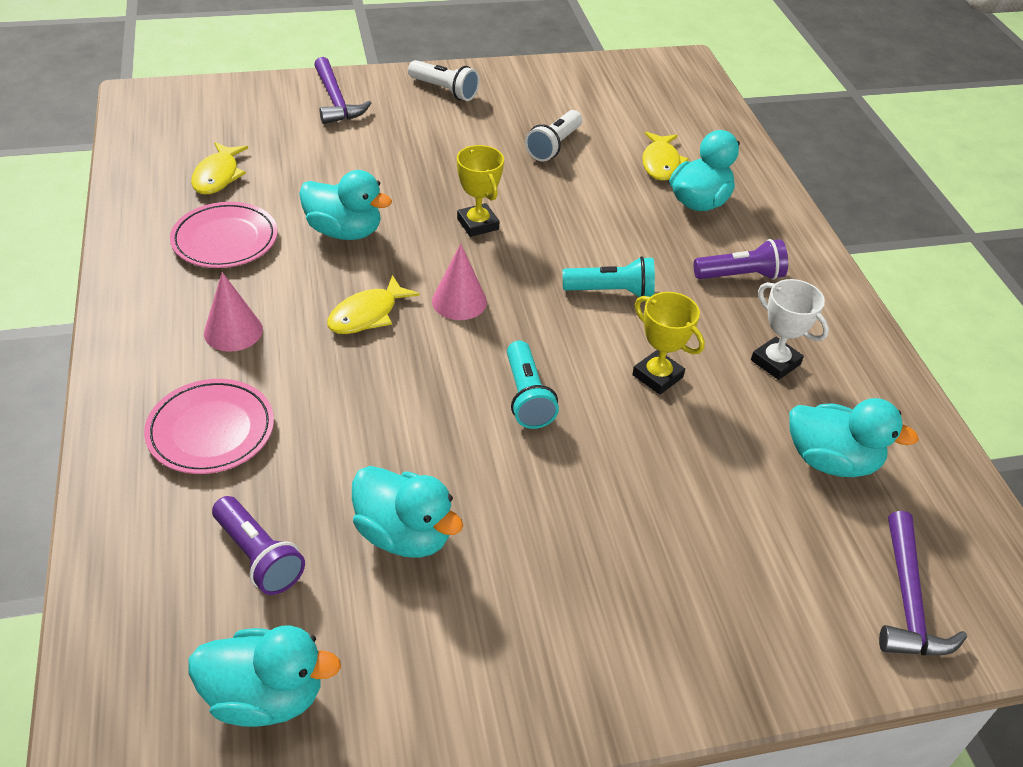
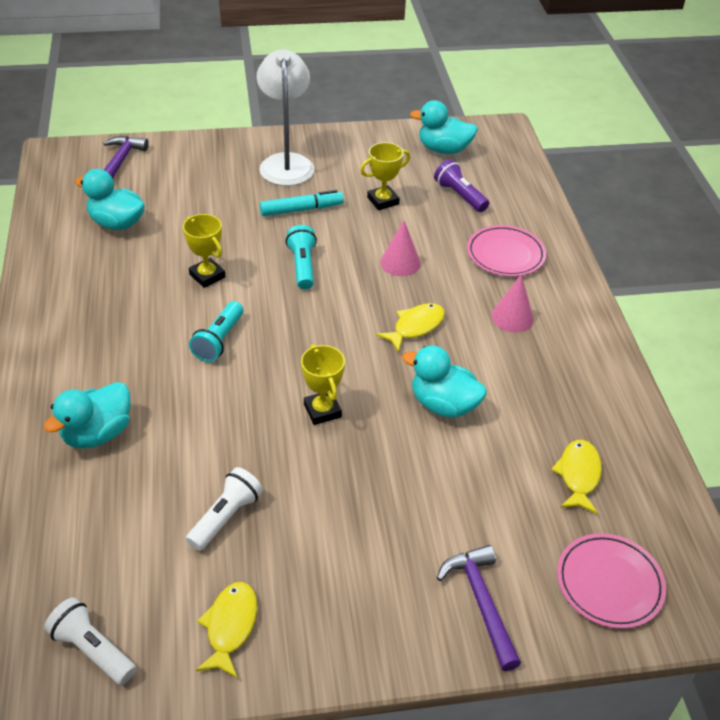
camera: 175 degrees left, 0 degrees up
(225, 240) = (545, 398): pink plate -> pink plate (609, 583)
(404, 535) = (383, 201): turquoise duck -> yellow trophy
(444, 90) = (345, 625): white flashlight -> white flashlight (92, 650)
(459, 301) = (344, 336): pink cone -> pink cone (400, 262)
(547, 505) = (301, 209): none -> turquoise marker
(597, 627) = (286, 162): none -> white lamp
(611, 291) = (219, 340): turquoise flashlight -> turquoise flashlight turned 75 degrees counterclockwise
(661, 163) = (114, 488): yellow fish -> yellow fish (230, 626)
(740, 276) = (102, 352): purple flashlight -> none
(775, 362) = (115, 282): white trophy -> none

